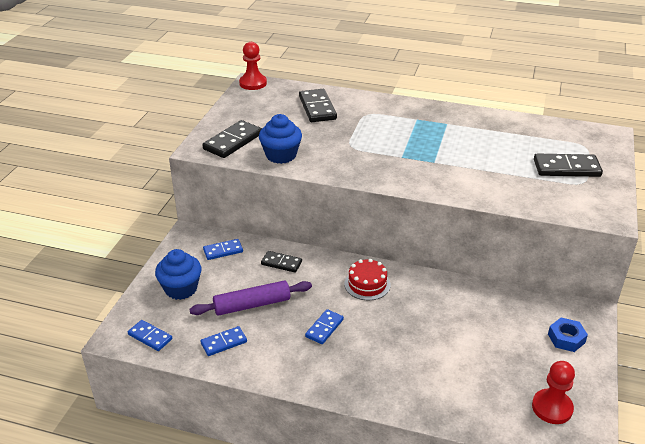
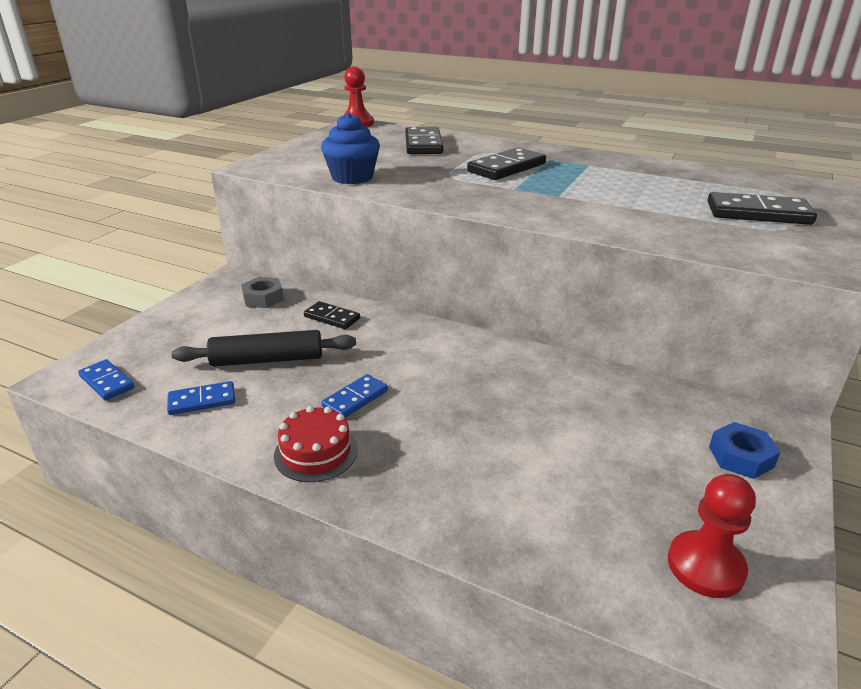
camera: 10 degrees right, 5 degrees down
(181, 288) = (184, 332): blue cupcake -> none
(223, 251) = (263, 298): blue domino -> grey nut
(233, 141) = (299, 163): black domino -> black domino (506, 168)
(252, 305) = (267, 359): purple rolling pin -> black rolling pin
(367, 284) = (440, 352): red cake -> red cake (316, 452)

